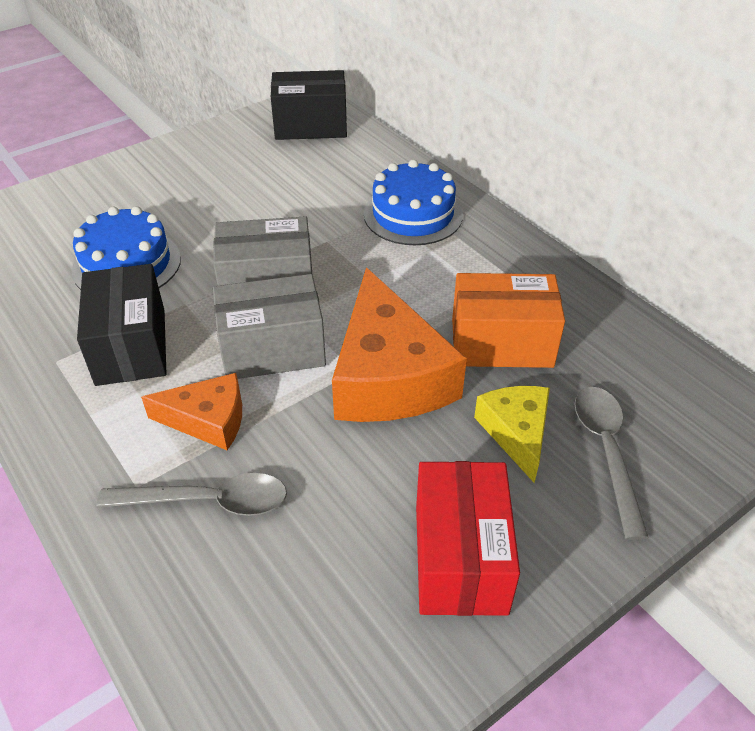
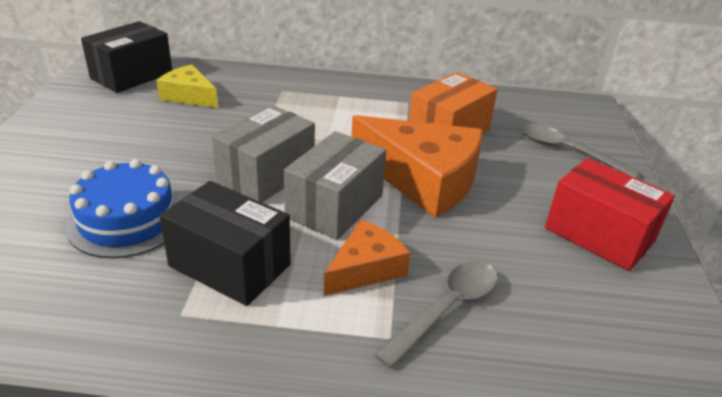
camera: 50 degrees left, 10 degrees down
(413, 214) = (293, 96): blue cake -> none
(516, 432) = (524, 167): yellow cheese -> yellow cheese (189, 96)

